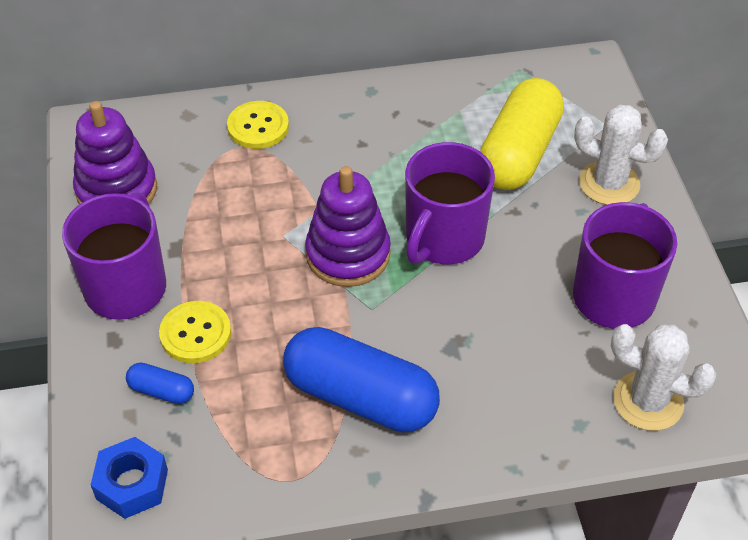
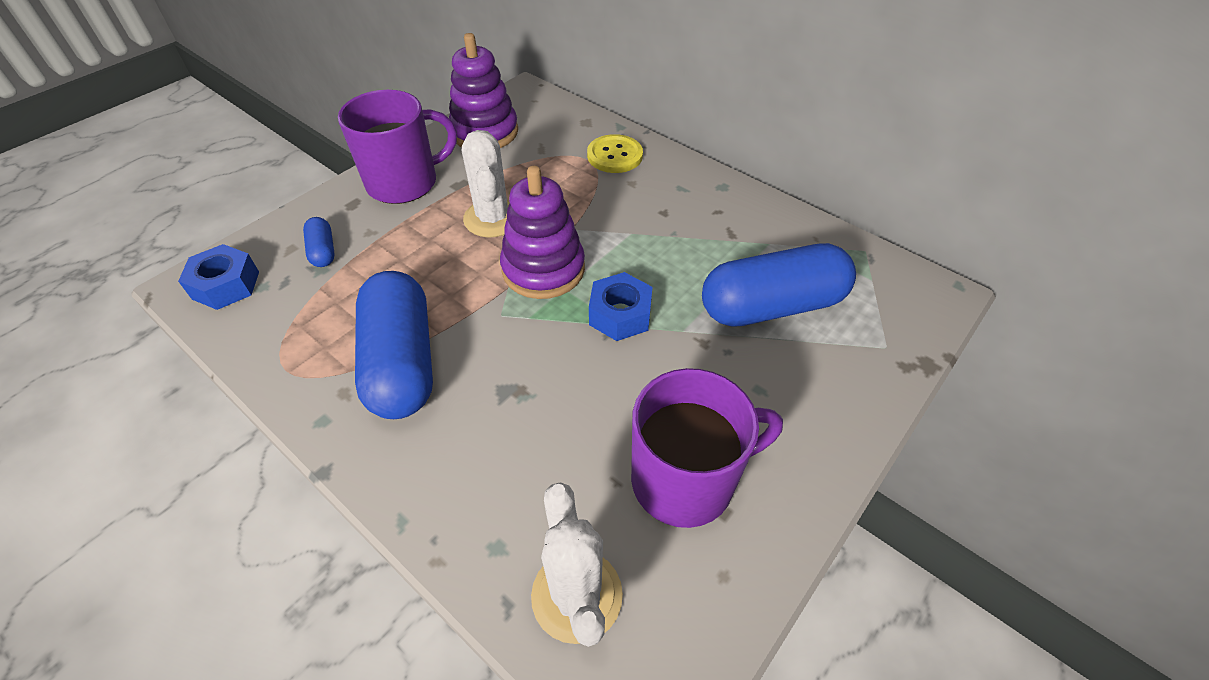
camera: 50 degrees right, 0 degrees up
(195, 333) = (390, 237): yellow button -> none
(443, 239) = (620, 314): purple mug -> blue nut
(518, 153) = (772, 306): yellow capsule -> blue capsule
(609, 183) = (818, 391): white cactus -> white cactus (492, 218)

